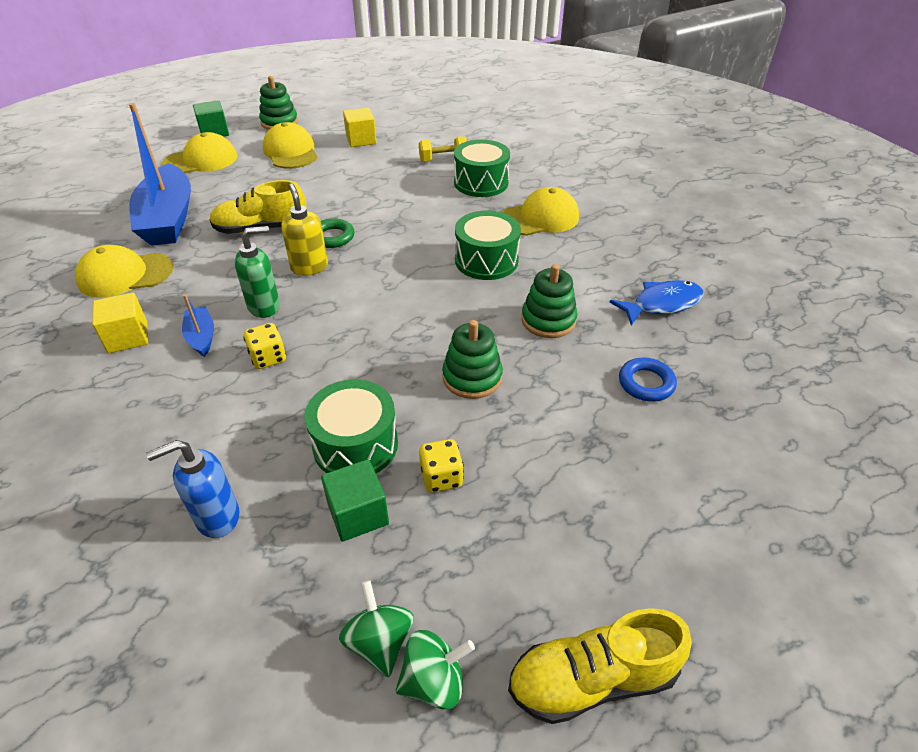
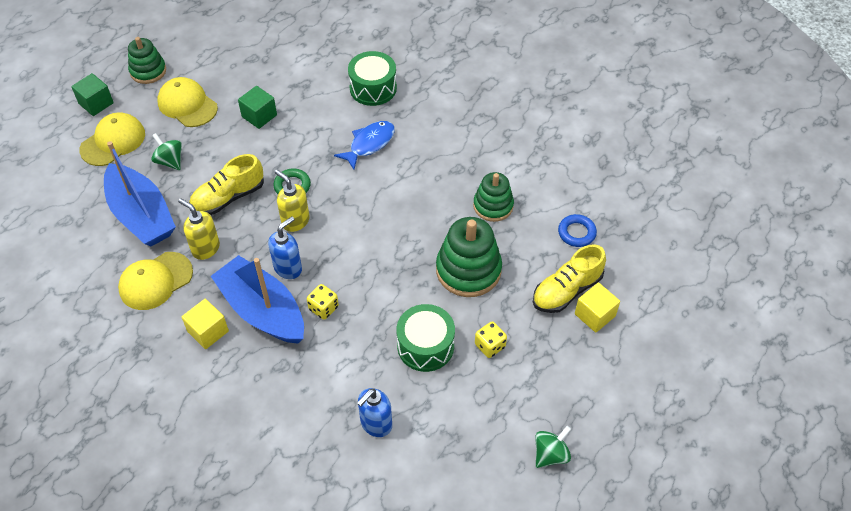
camera: 25 degrees left, 10 degrees up
(199, 263) = (205, 248): none -> yellow soap dispenser
(201, 337) = (262, 310): blue boat -> blue boat, size x2.28
(264, 306) = (288, 268): green soap dispenser -> blue soap dispenser
(358, 514) = (456, 387): green cube -> green cube (259, 116)
(361, 140) = (240, 70): yellow cube -> yellow cube (594, 315)
(379, 642) = (512, 448): green spinning top -> green spinning top (170, 161)
(443, 160) = (326, 71): yellow dumbbell -> none
(472, 377) = (468, 270): green stacking toy -> green stacking toy, size x1.56
(486, 260) = (422, 168): green drum -> none
(540, 218) = (439, 111): yellow cap -> none
(592, 679) = (624, 419): yellow shoe -> yellow shoe (566, 290)
(662, 304) = (560, 164): blue fish -> blue fish (369, 144)

